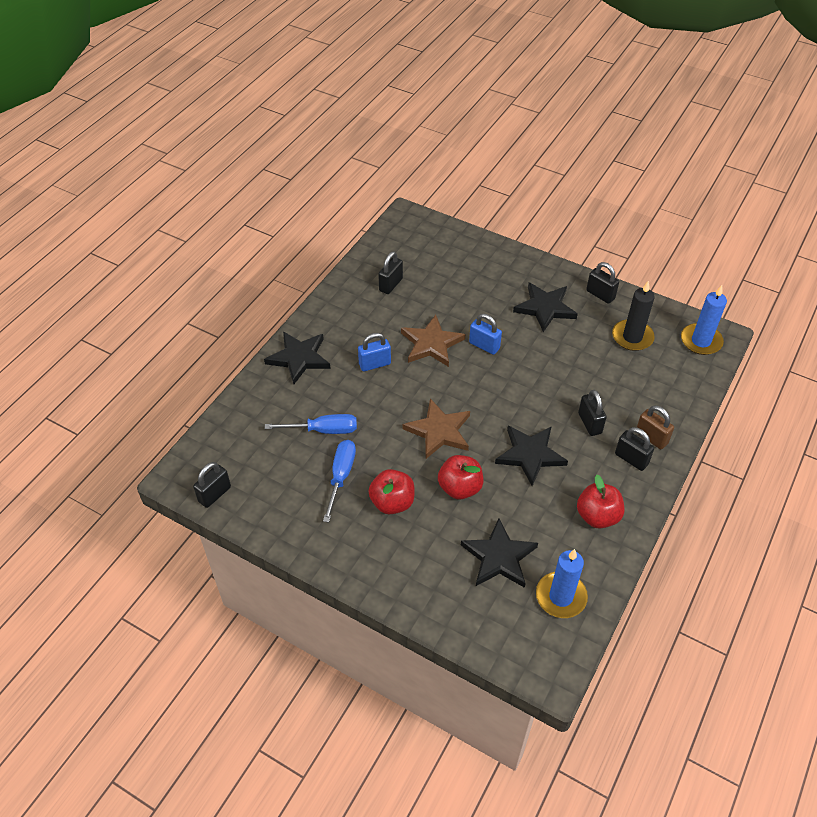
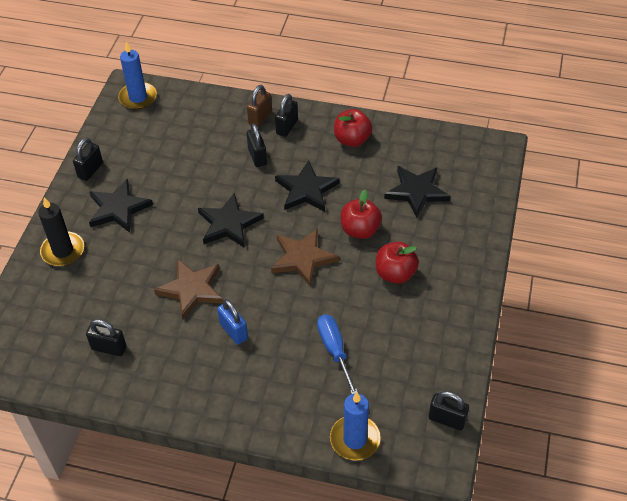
camera: 105 degrees left, 0 degrees up
(299, 358) = (245, 404): black star -> black star (229, 224)
(341, 476) = (383, 320): blue screwdriver -> none
(484, 345) = (183, 246): blue padlock -> none
(561, 596) = (434, 150): blue candle -> blue candle (355, 439)
(589, 423) = (257, 157): black padlock -> black padlock turned 75 degrees counterclockwise
(632, 337) = (144, 141): black candle -> black candle (63, 251)

